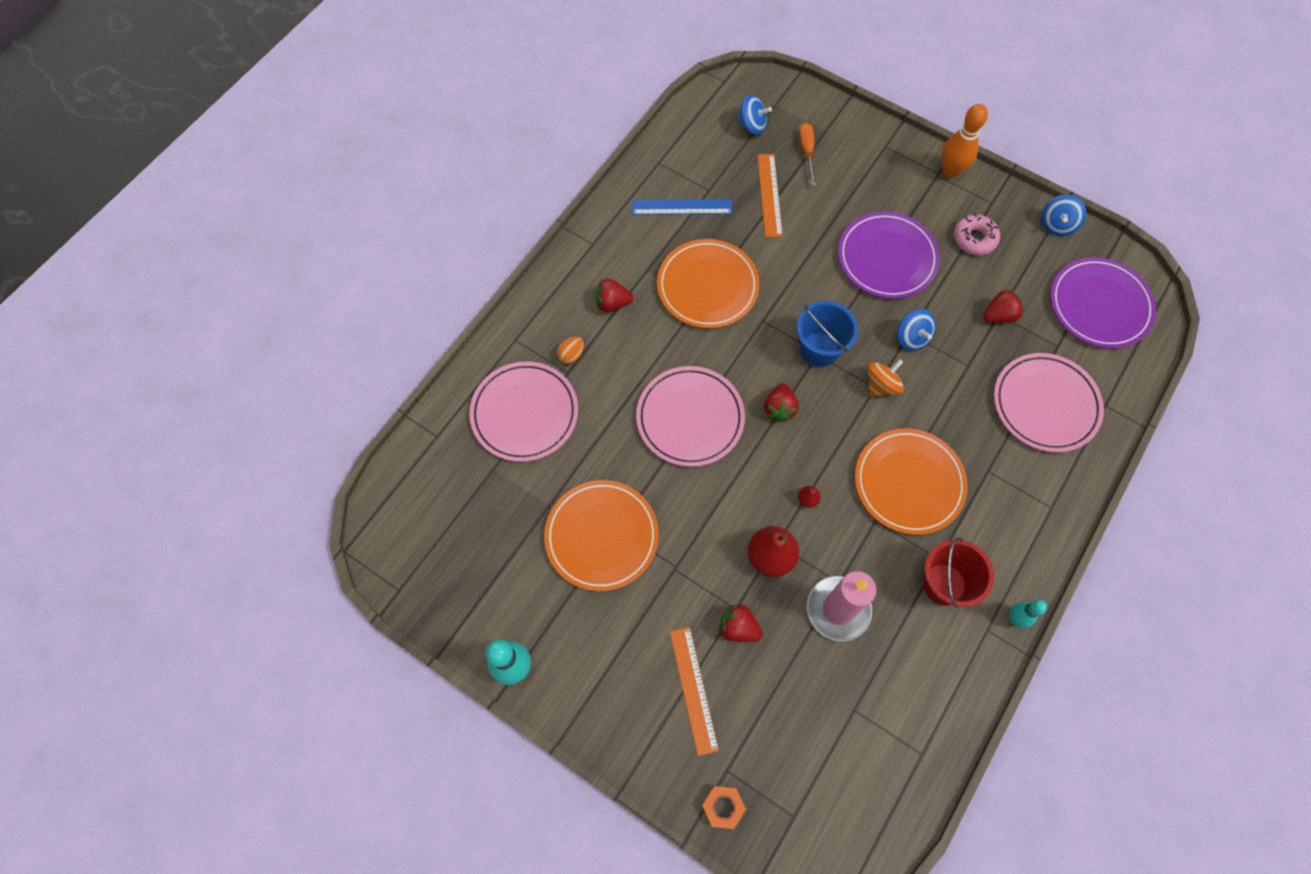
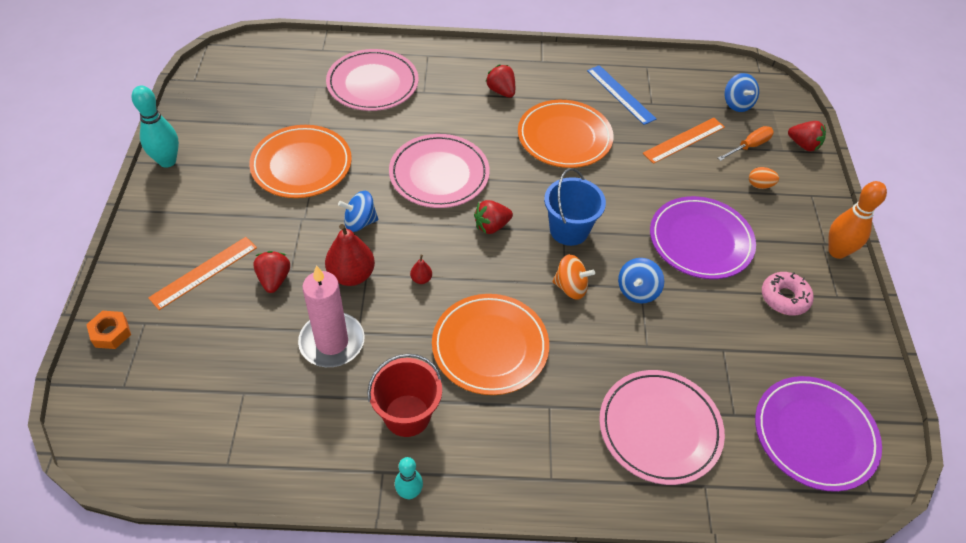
camera: 55 degrees right, 15 degrees down
(571, 355) = (439, 88): orange egg -> orange egg (760, 185)
(999, 316) = (721, 350): red strawberry -> red strawberry (803, 145)
(1056, 224) = (868, 360): blue spinning top -> blue spinning top (360, 222)

